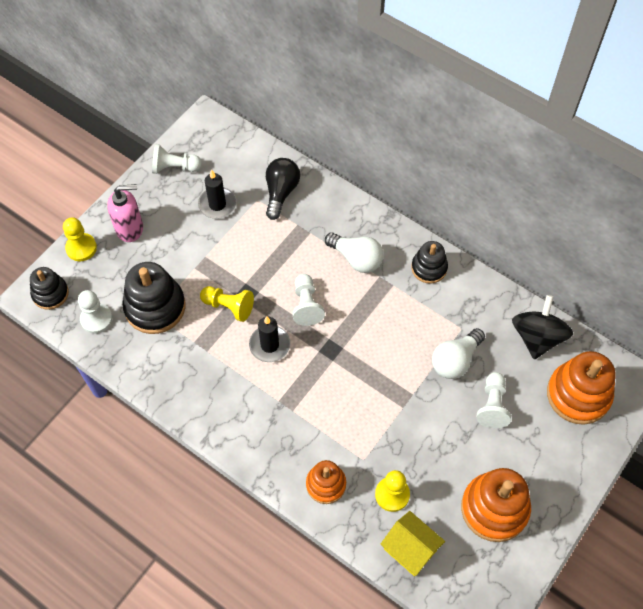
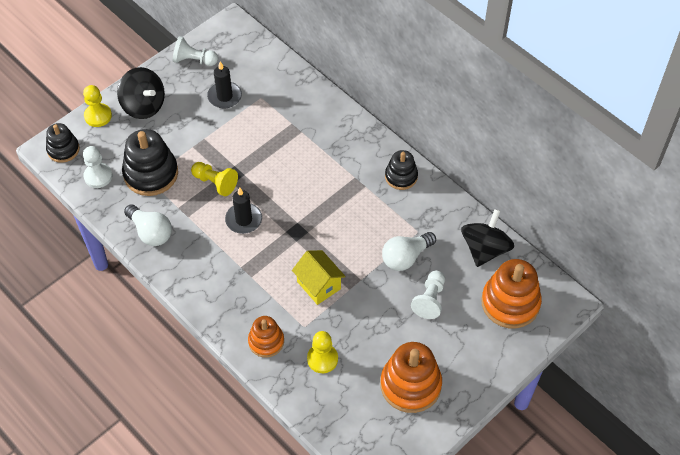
camera: 10 degrees right, 5 degrees down
(130, 228) = (143, 106): pink soap dispenser -> black spinning top
(281, 192) = (283, 94): black light bulb -> none
(306, 305) = (284, 192): white pawn -> none
(356, 259) = (337, 159): white light bulb -> white light bulb (150, 232)
(410, 549) = (327, 406): yellow house -> yellow house (319, 285)

